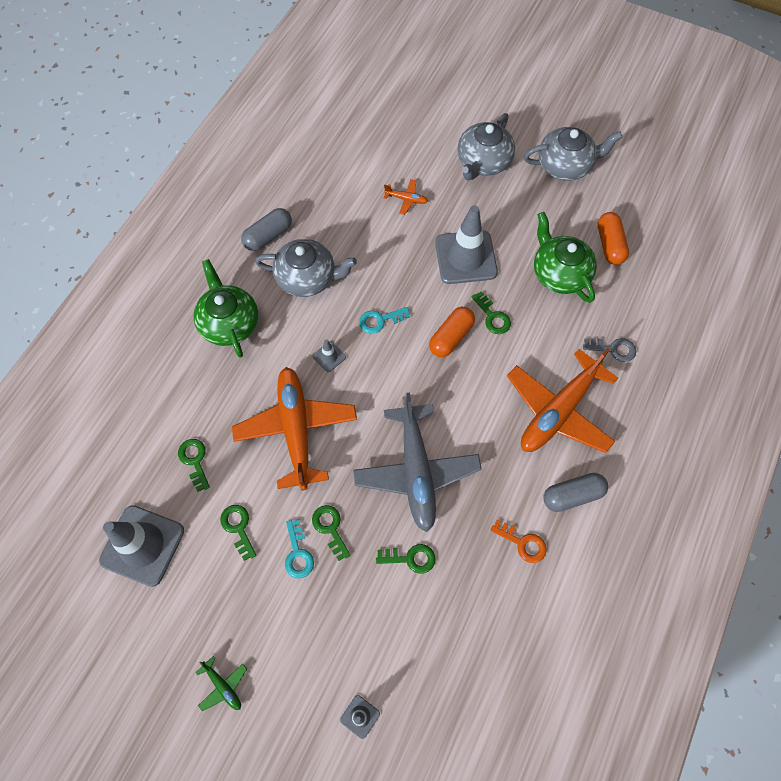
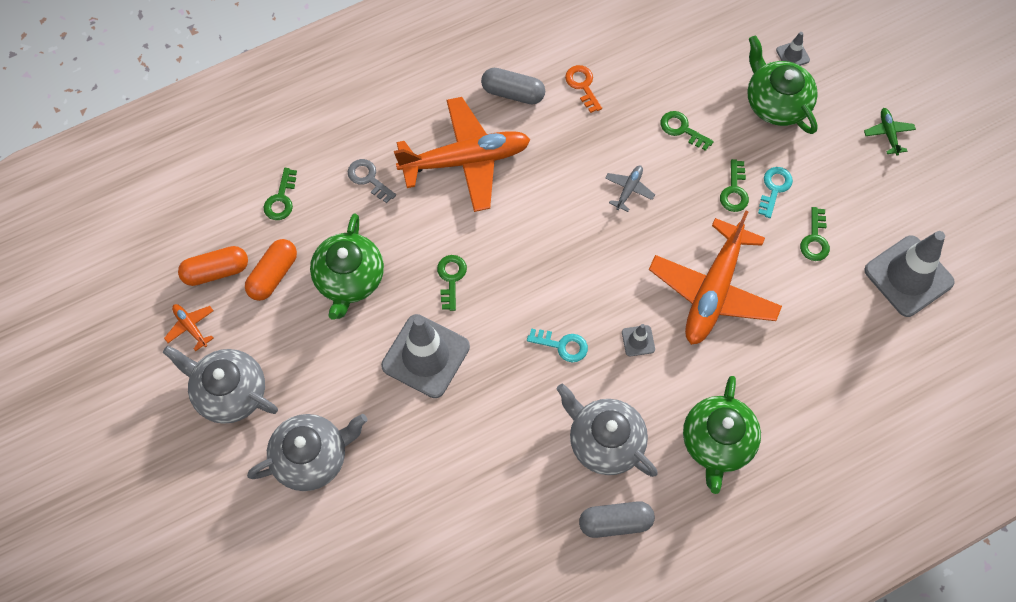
camera: 145 degrees left, 0 degrees up
(194, 460) = (825, 321): green key -> green key (281, 199)
(345, 647) = (776, 102): none -> green teapot
(406, 199) = (432, 467): orange plane -> orange plane (190, 327)
(416, 471) = (629, 189): grey plane -> grey plane, size x0.40
(451, 337) = (506, 284): orange capsule -> orange capsule (216, 271)

